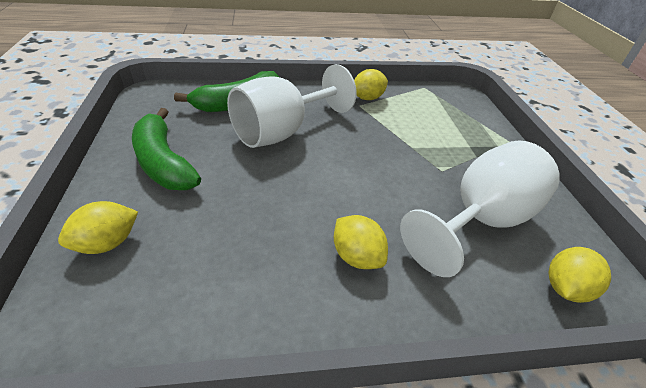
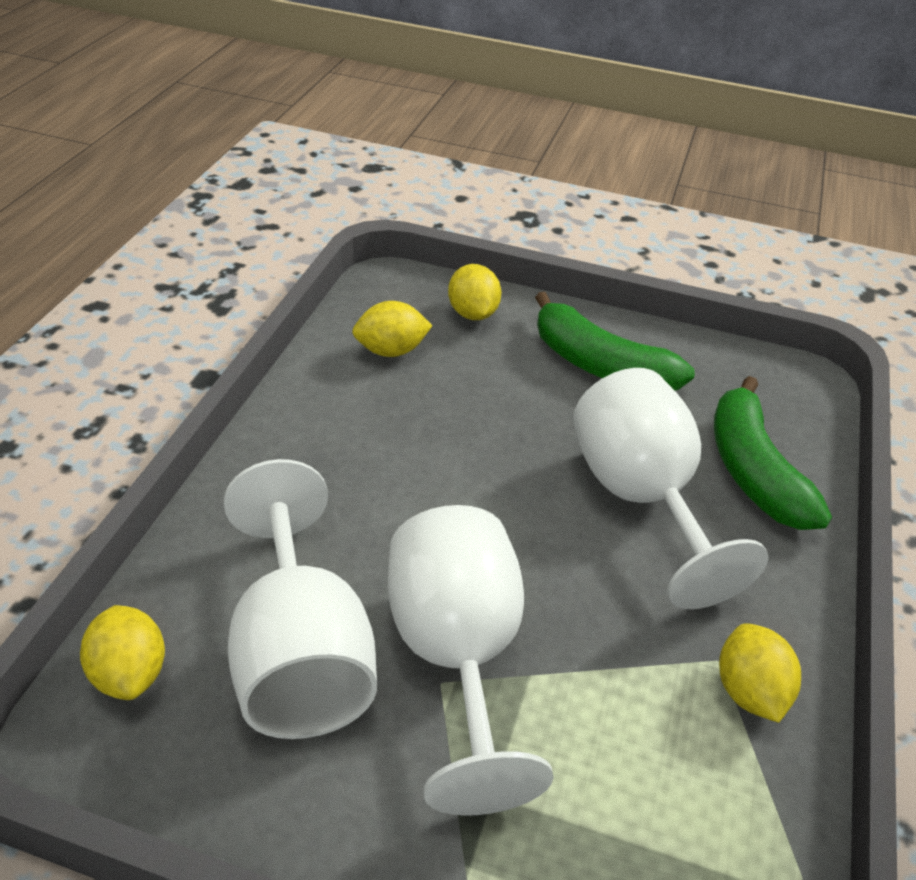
camera: 115 degrees right, 0 degrees up
(163, 162) = (599, 365): green banana -> green banana turned 135 degrees counterclockwise
(357, 256) = (335, 481): yellow lemon -> yellow lemon (391, 351)
(426, 168) = (456, 658): none -> white goblet

